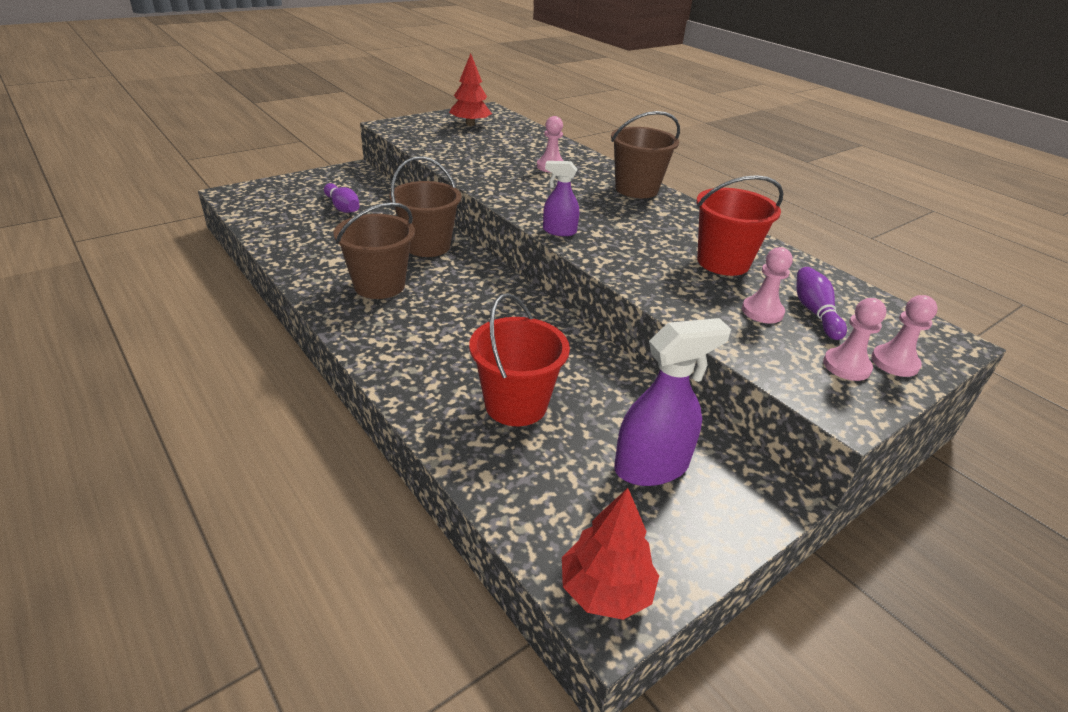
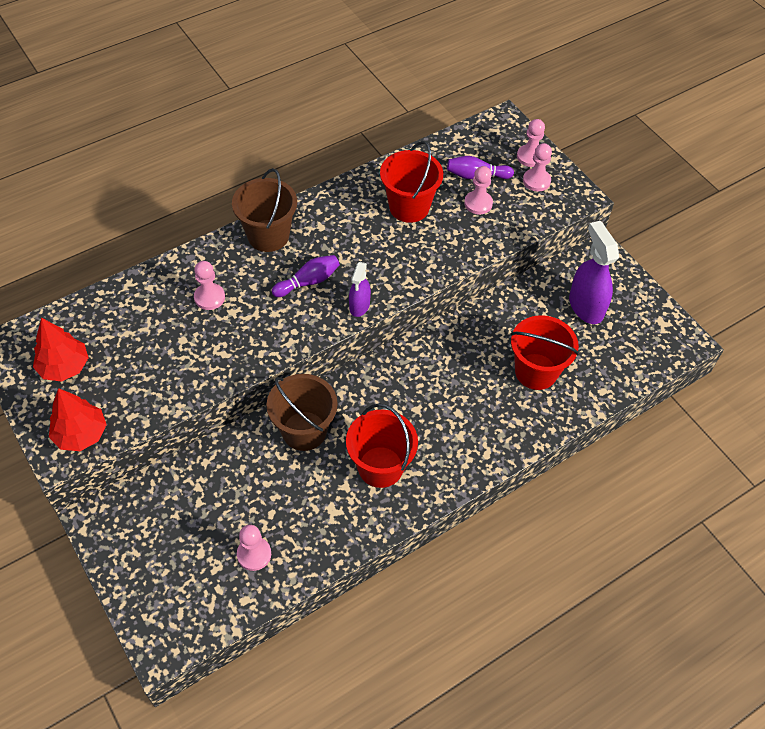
camera: 85 degrees left, 20 degrees up
(300, 225) = (254, 554): none -> pink pawn
(342, 207) = (210, 517): purple bowling pin -> purple bowling pin (308, 282)
(379, 285) = (380, 467): brown bucket -> red bucket
(605, 590) = (674, 342): red tree -> red tree (81, 434)

